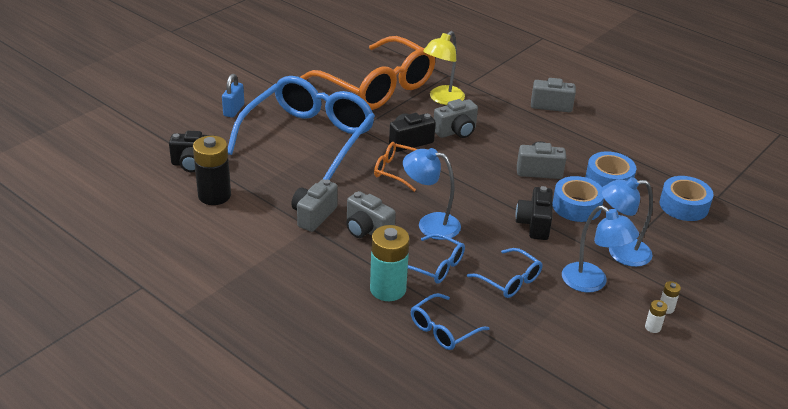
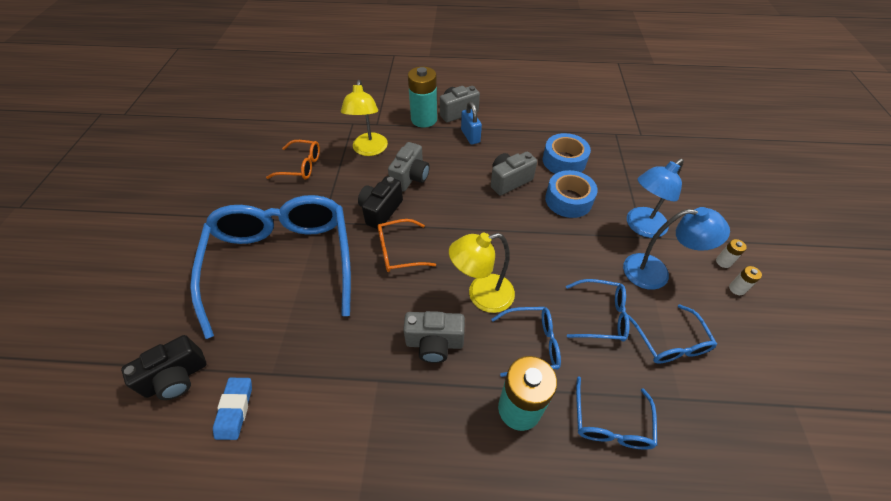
camera: 35 degrees left, 15 degrees up
(214, 195) = (235, 409): black battery -> blue eraser
(234, 110) = (171, 272): blue padlock -> blue padlock (470, 136)
(313, 215) = (367, 361): grey camera -> none
(377, 87) = (301, 166): orange glasses -> orange glasses, size x0.43
(430, 224) = (481, 296): blue lamp -> yellow lamp
(514, 97) = (424, 119): none -> turquoise battery
(534, 224) = (558, 239): black camera -> none
(546, 321) = (670, 343): none -> blue glasses
(684, 205) = (631, 155): blue tape -> none

